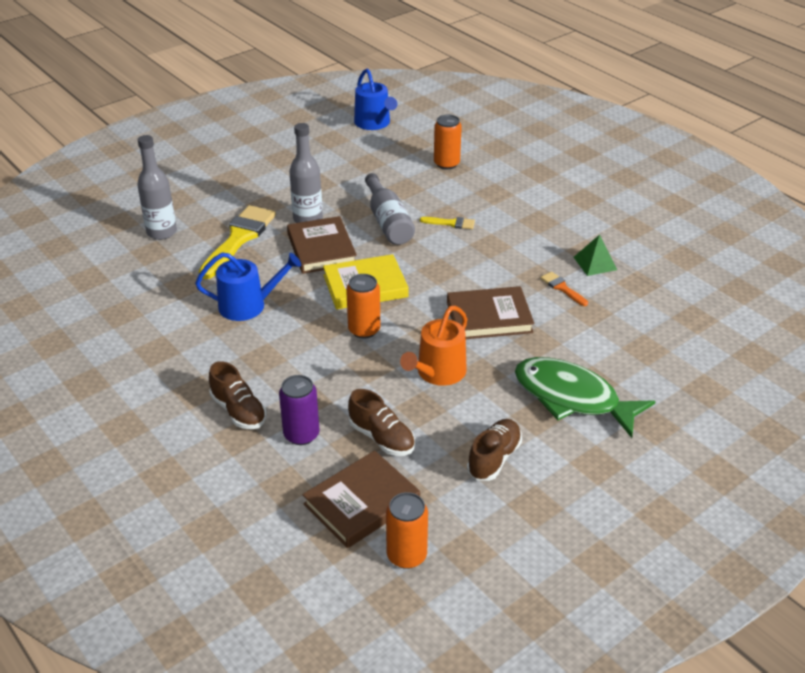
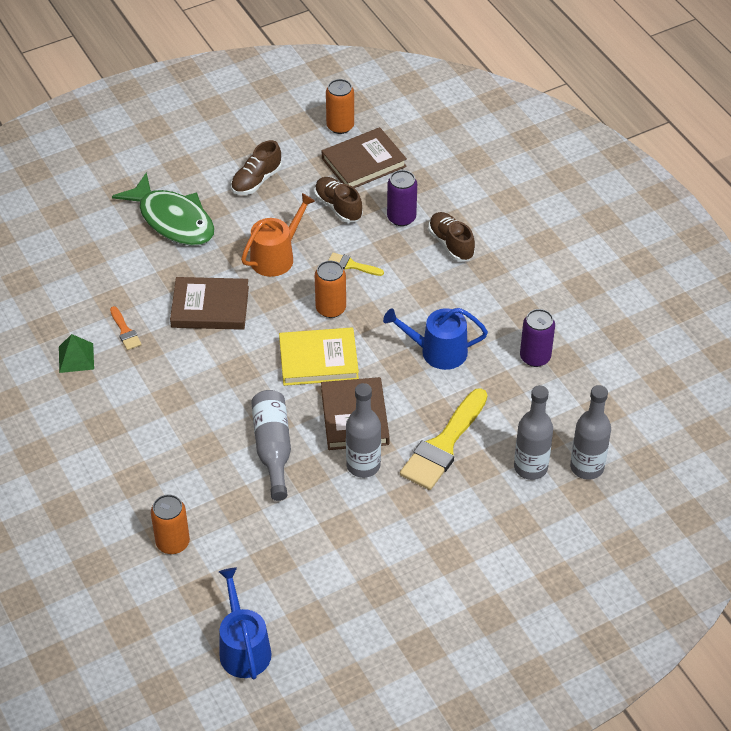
camera: 170 degrees left, 10 degrees up
(111, 237) = (587, 467): none -> grey bottle
(149, 311) = (535, 357): none -> purple can
(451, 223) = (203, 436): yellow brush -> yellow brush (352, 265)

